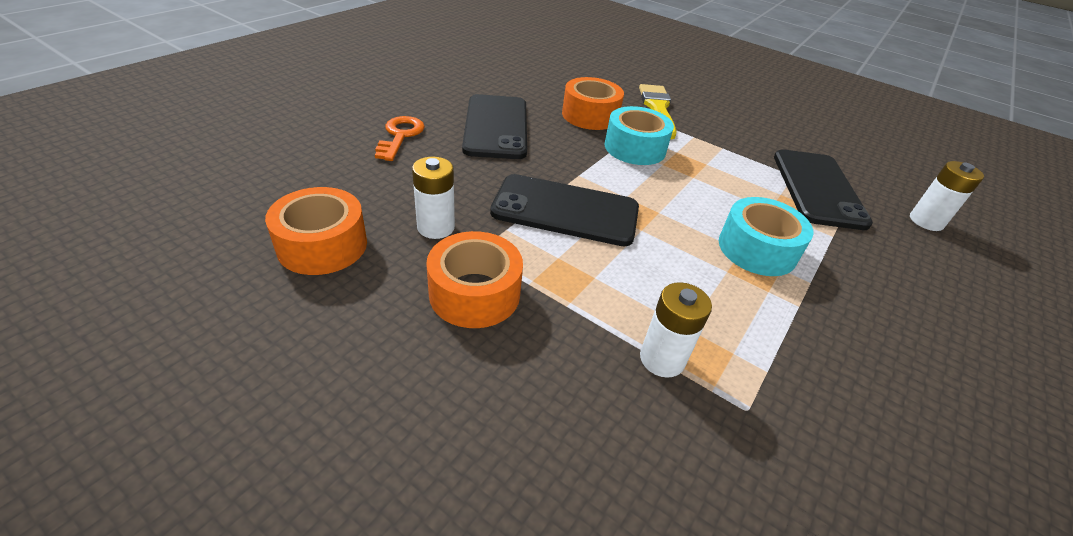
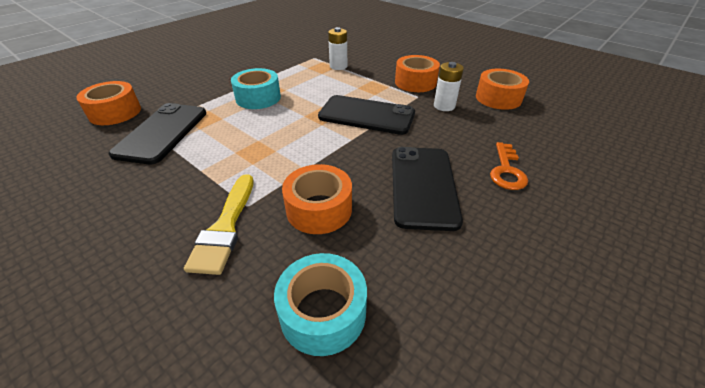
camera: 170 degrees left, 0 degrees up
(635, 148) = (291, 166): turquoise tape -> turquoise tape (323, 312)
(926, 221) = (115, 112): white battery -> orange tape

